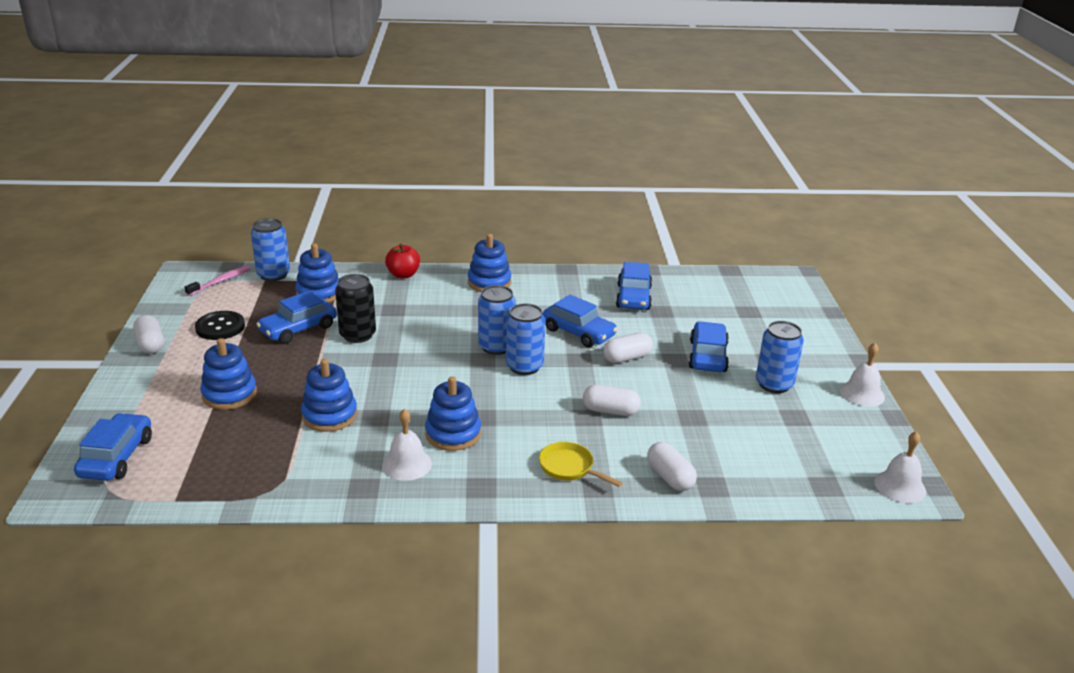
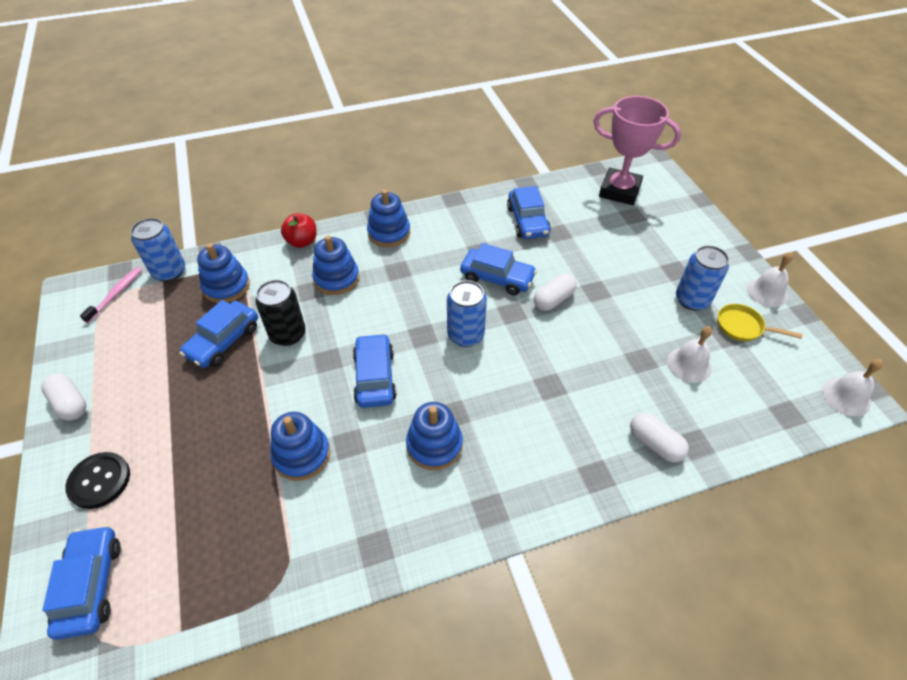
camera: 15 degrees left, 20 degrees up
(220, 327) = (139, 359): black button -> black button (99, 481)
(229, 394) = (184, 454): blue stacking toy -> blue stacking toy (336, 278)
(407, 464) = (406, 501): white bell -> white bell (689, 364)
(496, 347) = (429, 315): blue can -> none
(569, 468) = (561, 458): yellow pan -> yellow pan (743, 327)
(610, 411) = (567, 372): white capsule -> none
(707, 356) = (622, 279): blue car -> blue car (375, 377)
(745, 291) = (619, 191): none -> pink trophy

